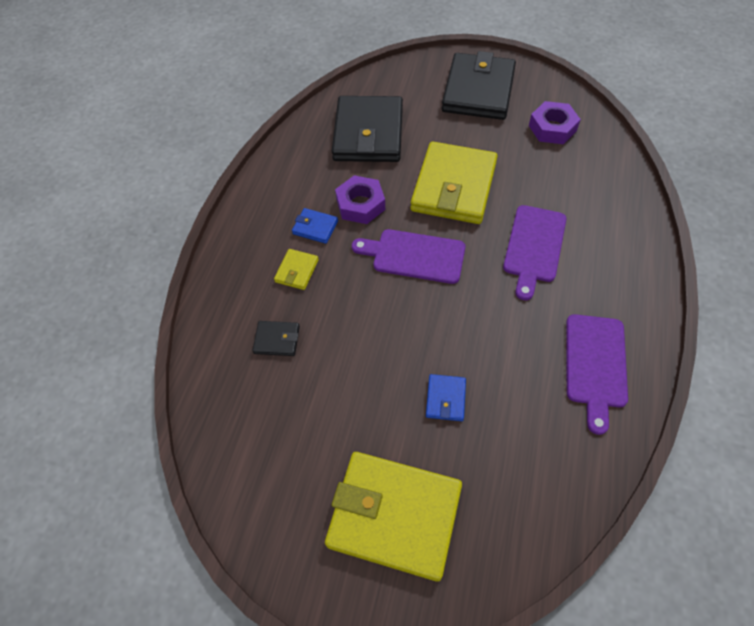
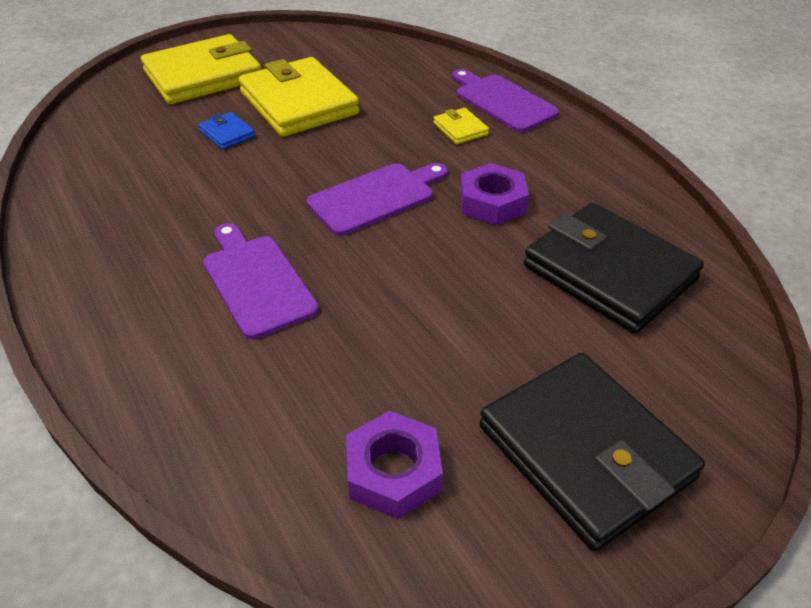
camera: 130 degrees right, 15 degrees down
(277, 340) = (405, 92): black wallet -> none
(315, 227) = (499, 161): blue wallet -> none
(454, 187) = (423, 283): yellow wallet -> yellow wallet (298, 103)
(595, 365) = (102, 223): purple cutting board -> purple cutting board (502, 101)

